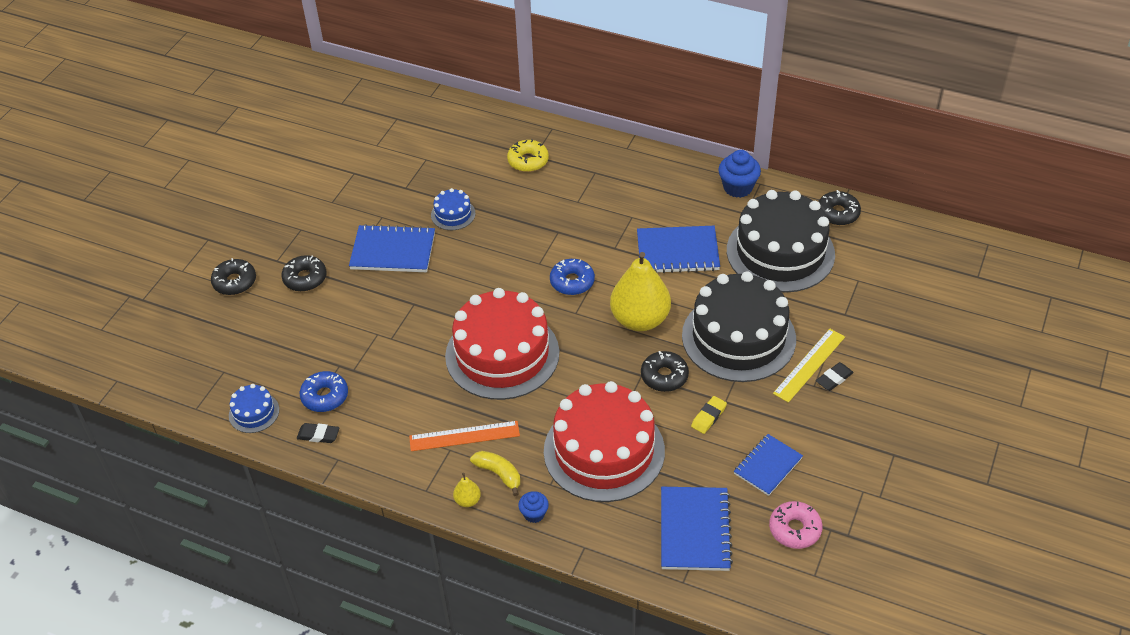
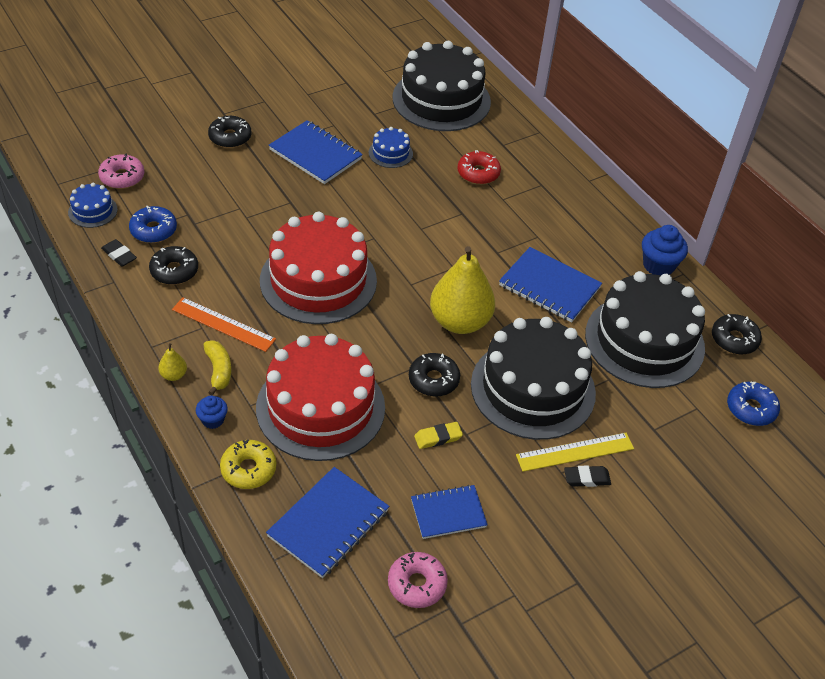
camera: 30 degrees right, 0 degrees up
(235, 282) = (178, 111): black donut -> black donut (174, 271)
(248, 368) = (122, 177): none -> pink donut
(448, 144) = (441, 100): none -> black cake
(528, 161) = (493, 146): yellow donut -> yellow donut (248, 469)
(538, 191) = (478, 173): none -> red donut
(572, 282) = (433, 258): blue donut -> blue donut (751, 409)

